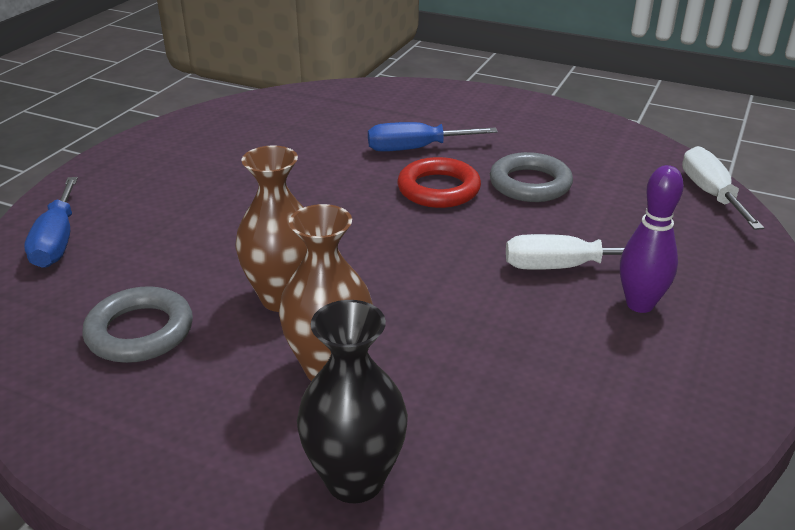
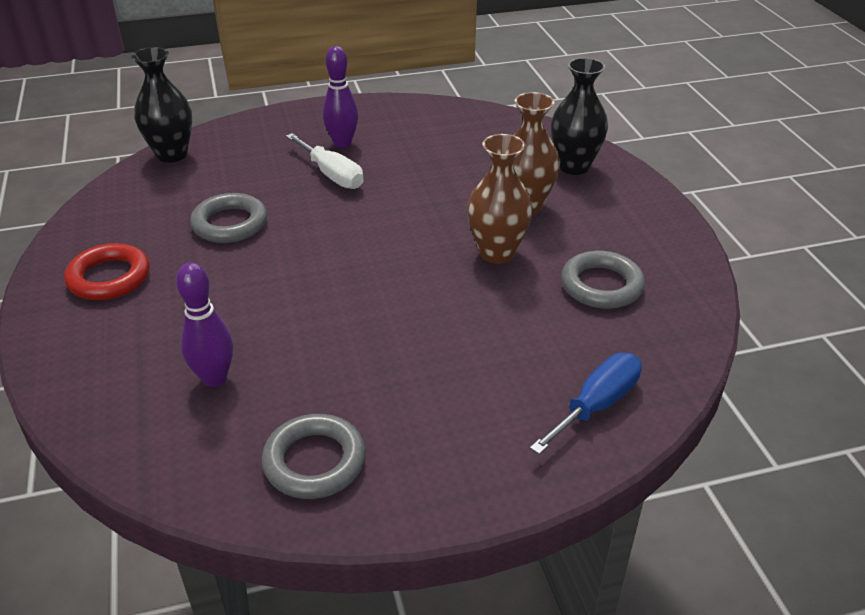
camera: 130 degrees left, 5 degrees up
(216, 132) = (314, 461): none -> grey ring
(337, 126) = (214, 378): none -> purple bowling pin
(415, 149) = (220, 303): blue screwdriver -> none
(438, 189) = (284, 259): red ring -> red ring (109, 277)
(710, 194) = (172, 154): white screwdriver -> black vase

